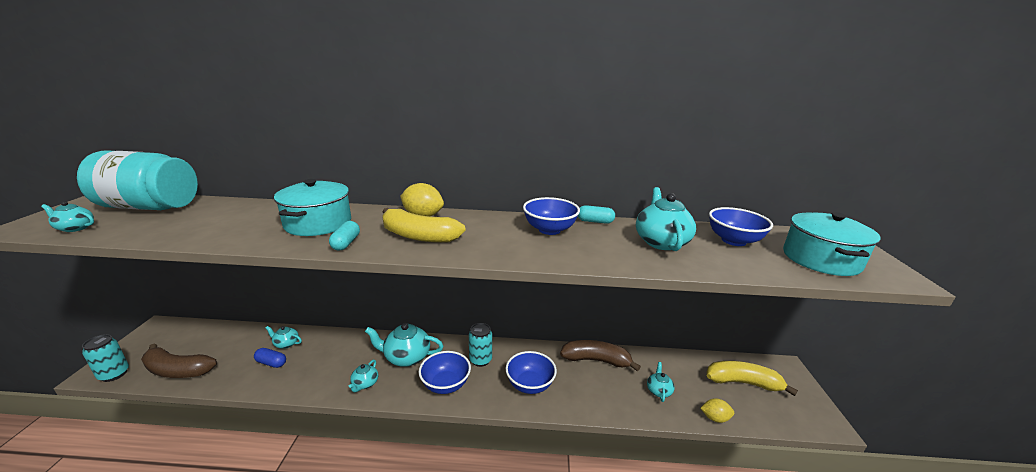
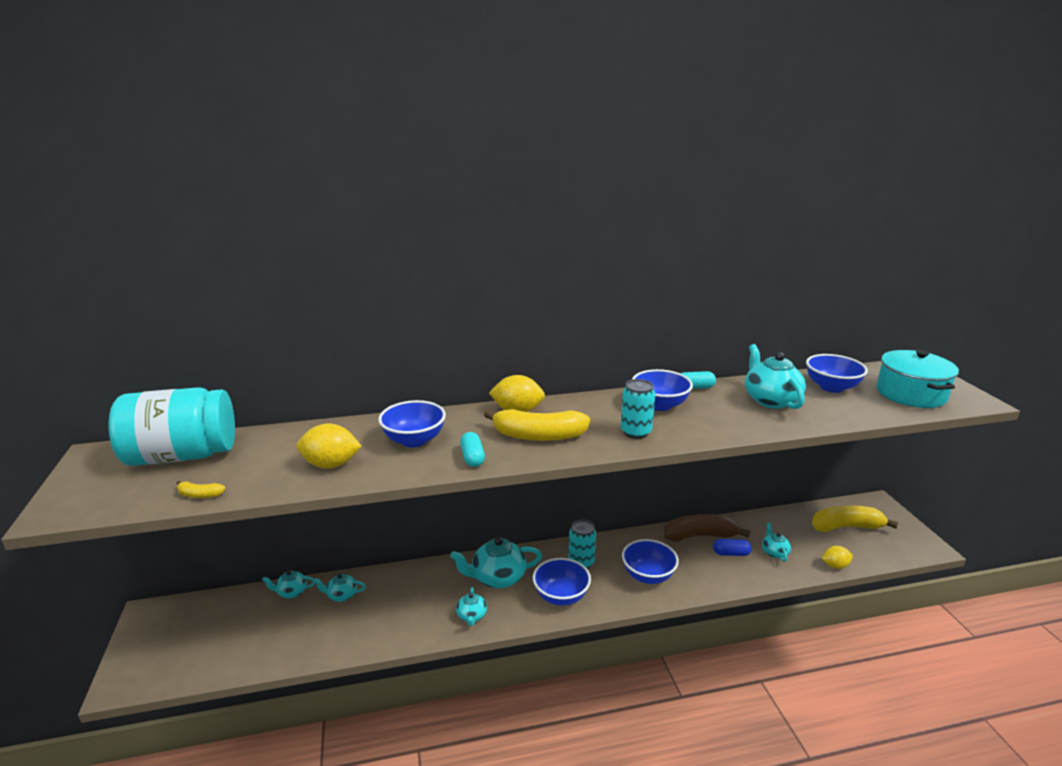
camera: 15 degrees left, 0 degrees up
(75, 228) = (130, 498): turquoise teapot -> turquoise teapot (291, 592)
(114, 374) = (147, 680): turquoise can -> turquoise can (635, 432)
(119, 234) = (199, 495): none -> yellow banana
(177, 370) = (228, 656): brown banana -> none
(236, 230) = (331, 465): none -> yellow lemon
(271, 363) = (342, 620): blue capsule -> blue capsule (731, 553)
(318, 223) = (414, 440): turquoise pot -> blue bowl

